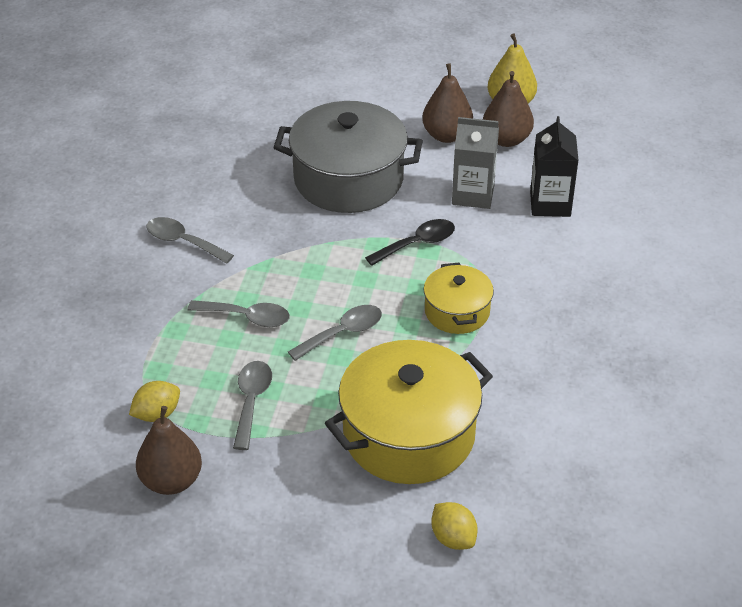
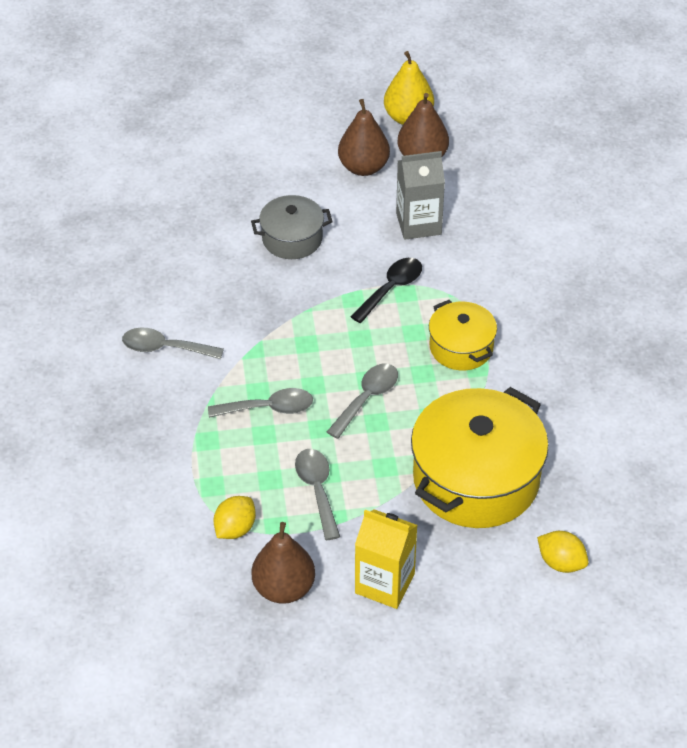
camera: 20 degrees left, 5 degrees up
(268, 505) = (384, 583): none -> yellow carton
(348, 179) = (292, 239): grey pot -> grey pot, size x0.54
(550, 203) = (494, 214): black carton -> none

